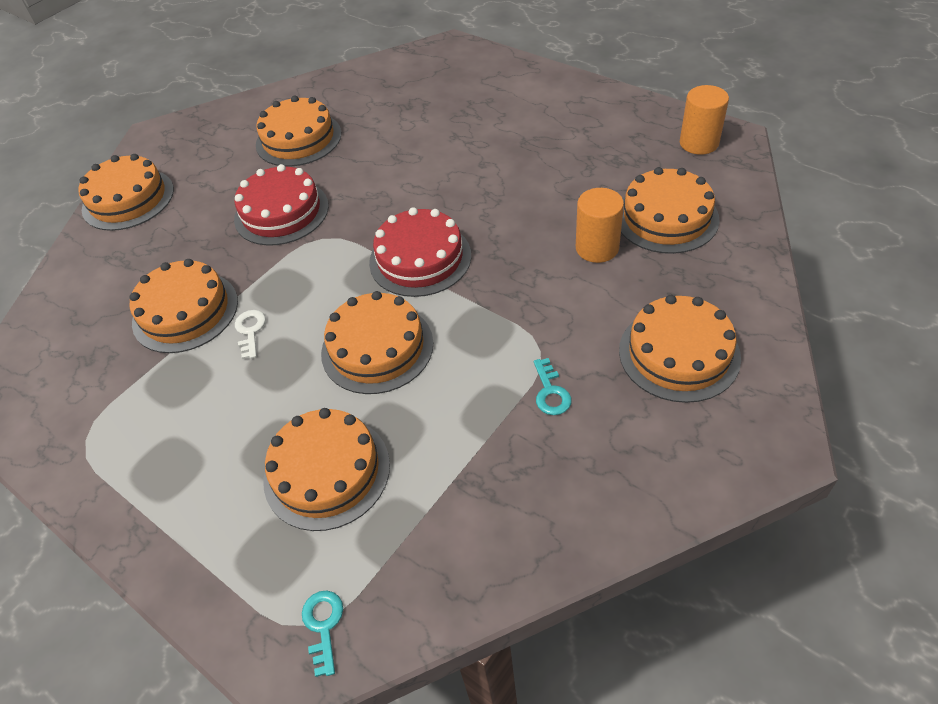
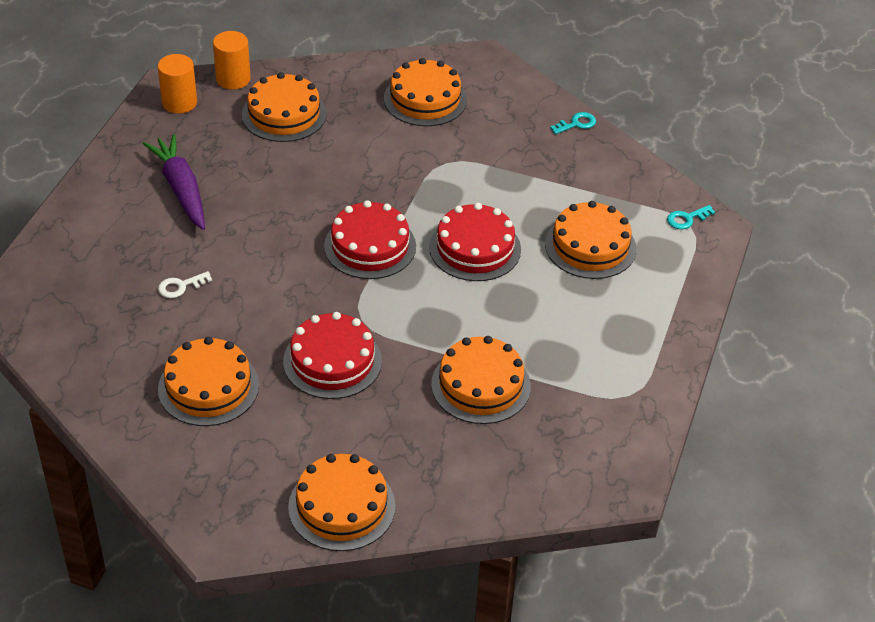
camera: 115 degrees left, 5 degrees down
(250, 331) = (486, 331): white key -> white key (180, 286)
(377, 348) = (475, 248): orange cake -> red cake
(550, 392) = (481, 152): turquoise key -> turquoise key (576, 124)
(556, 137) = (181, 189): none -> purple carrot
(597, 248) = (329, 147): orange cylinder -> orange cylinder (233, 79)

